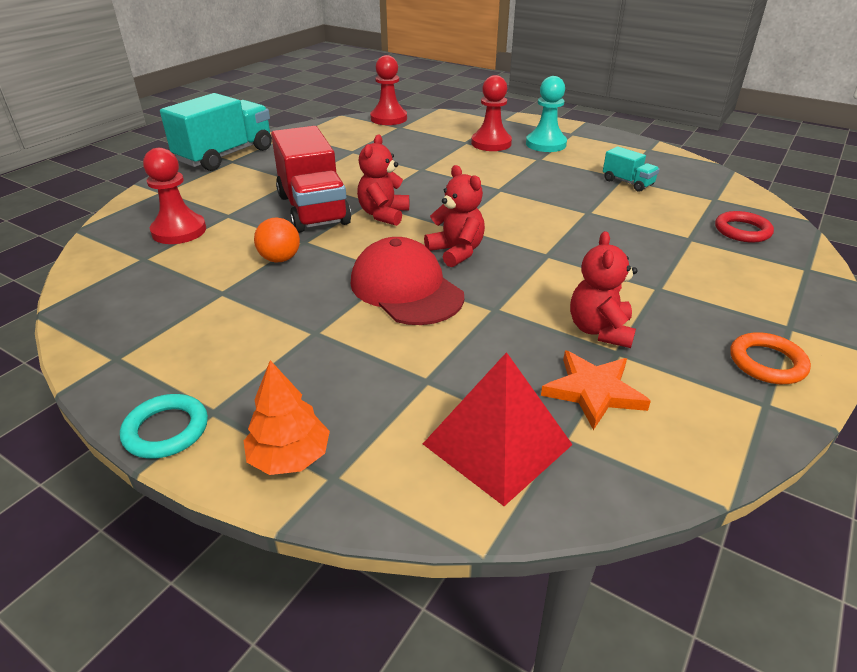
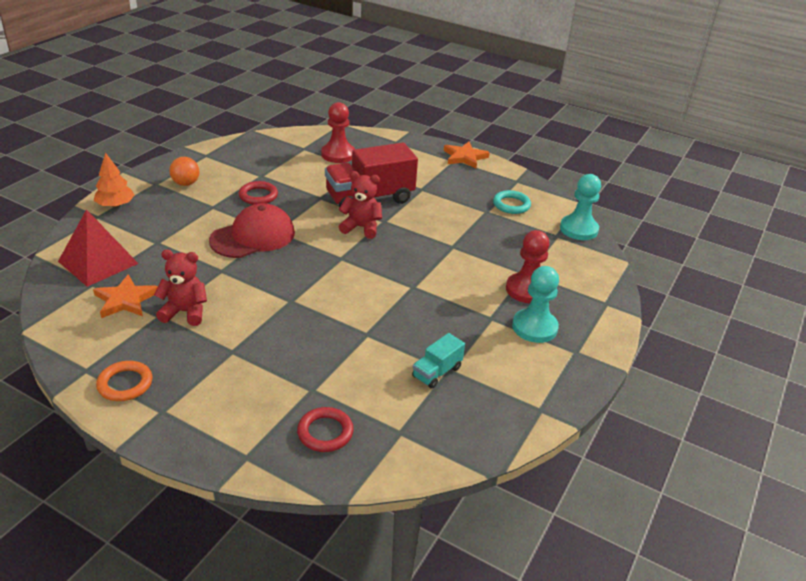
camera: 85 degrees right, 0 degrees up
(166, 430) = (146, 174): turquoise ring -> turquoise ring (511, 205)
(225, 155) = (465, 157): turquoise truck -> orange star
(280, 259) = (298, 191): orange ball -> orange ball (186, 183)
(288, 291) = (258, 196): none -> red ring
(388, 118) = (578, 229): red pawn -> turquoise pawn
(456, 252) = (300, 258): red teddy bear -> none

